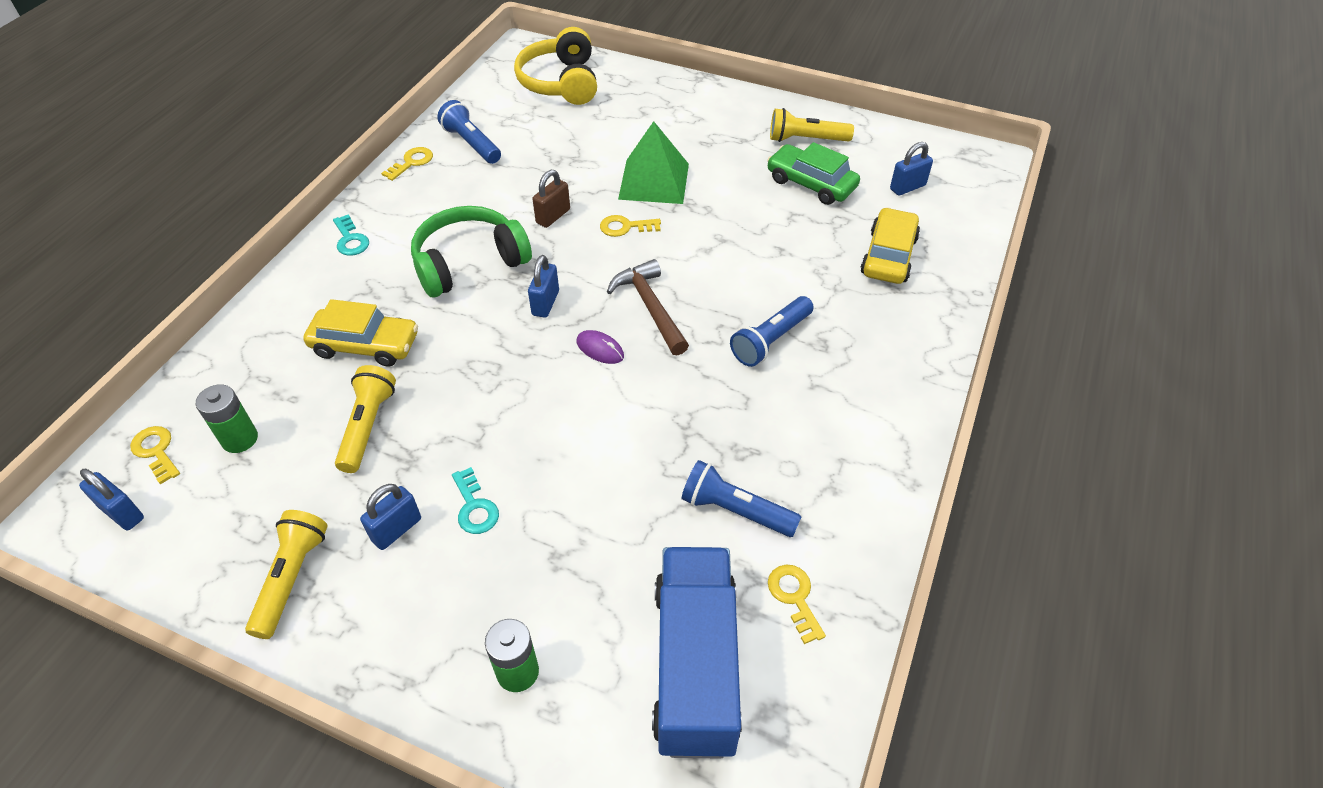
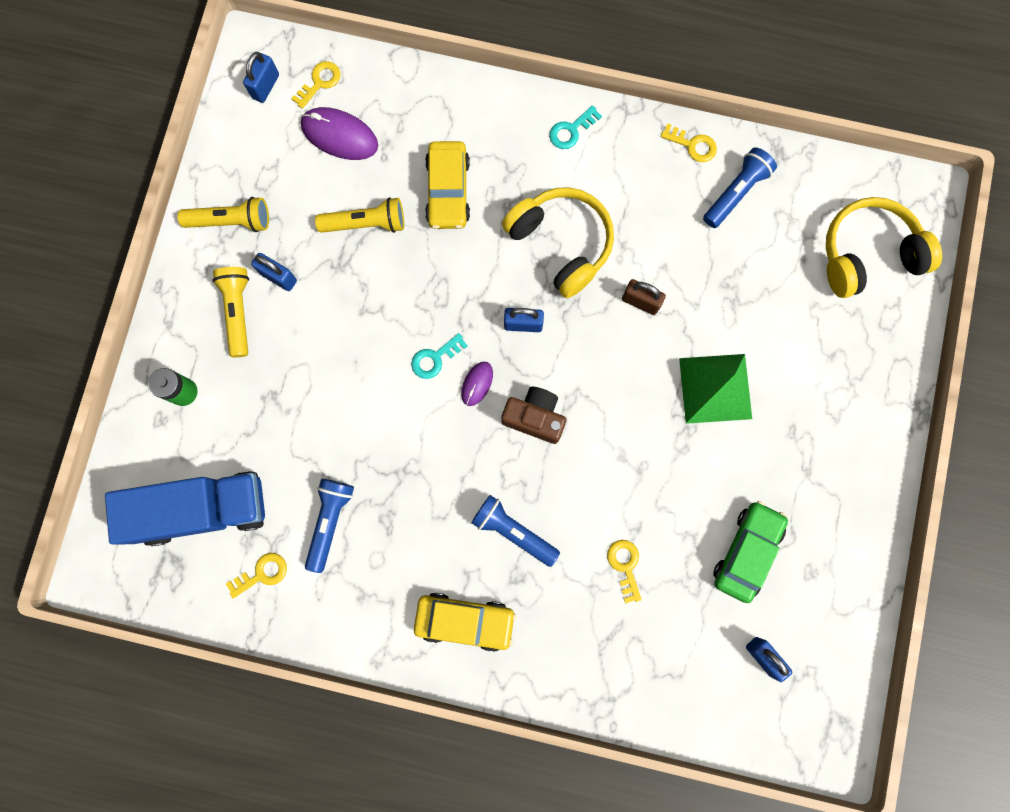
camera: 80 degrees right, 30 degrees up
(240, 439) = (339, 135): green battery -> purple mouse
(469, 263) = (561, 244): green headphones -> yellow headphones
(475, 507) = (305, 326): turquoise key -> turquoise key (435, 358)
(625, 227) = (639, 373): yellow key -> yellow key (625, 565)
(650, 307) = (534, 417): brown hammer -> brown camera
(806, 139) = (824, 540): yellow flashlight -> yellow flashlight (238, 312)
(888, 256) = (648, 637): yellow car -> yellow car (465, 621)

